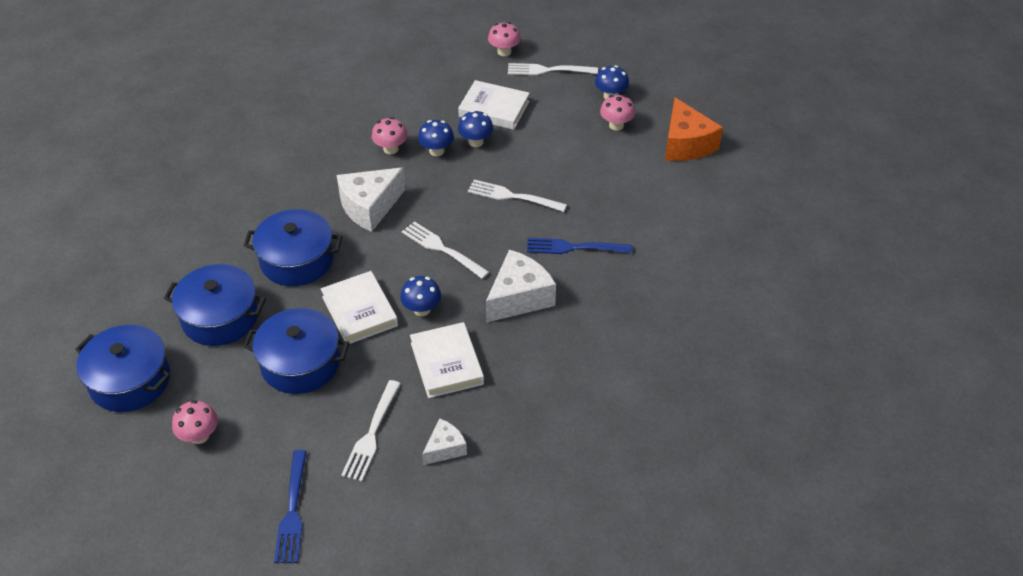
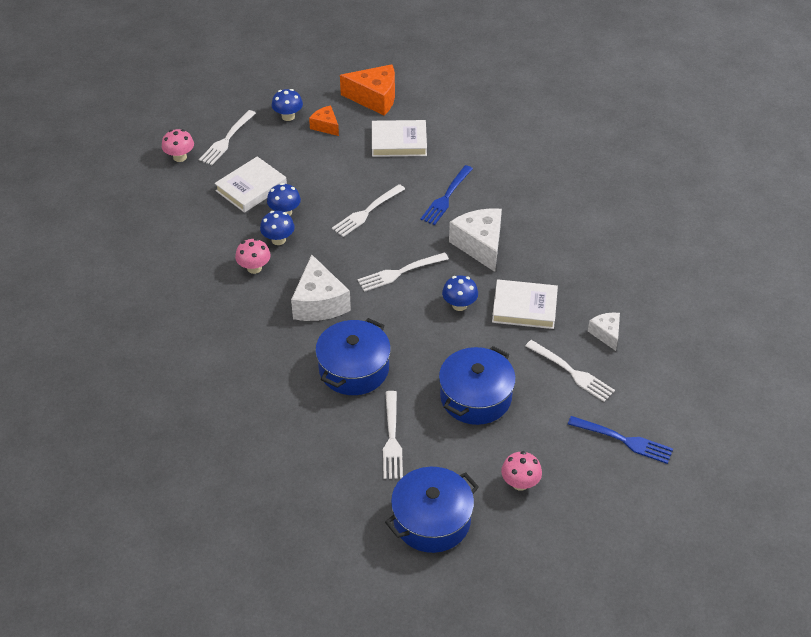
camera: 65 degrees left, 0 degrees up
(220, 317) = (392, 439): blue pot -> white fork
(360, 311) = (439, 343): white book -> white book (399, 142)
(616, 125) = (325, 126): pink mushroom -> orange cheese

